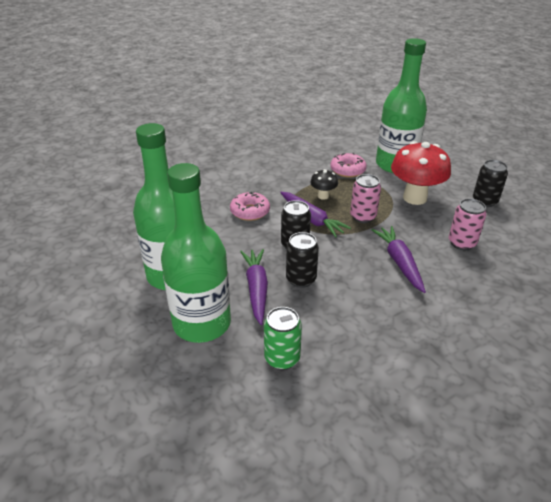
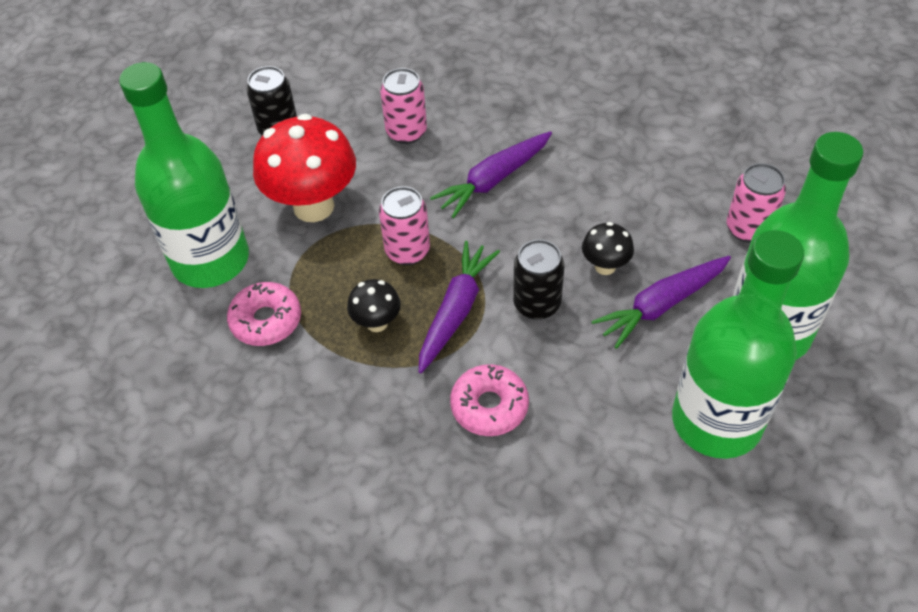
camera: 115 degrees left, 15 degrees up
(282, 358) = (748, 229): green can -> pink can
(301, 279) = (605, 266): black can -> black mushroom

